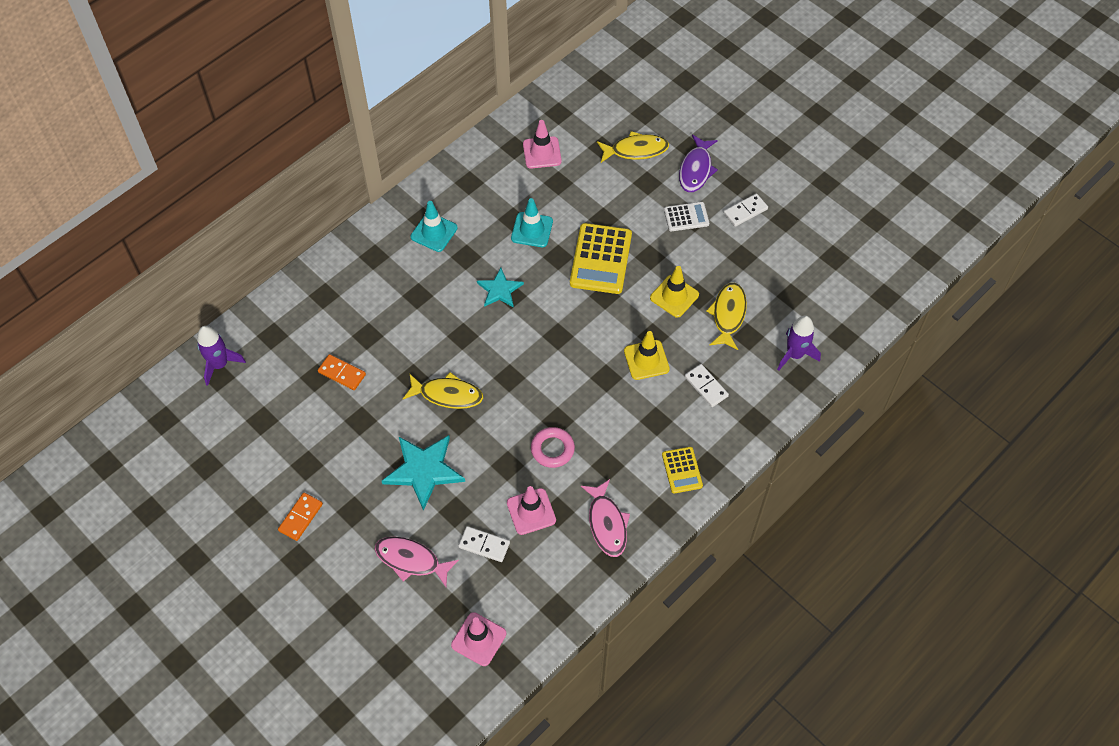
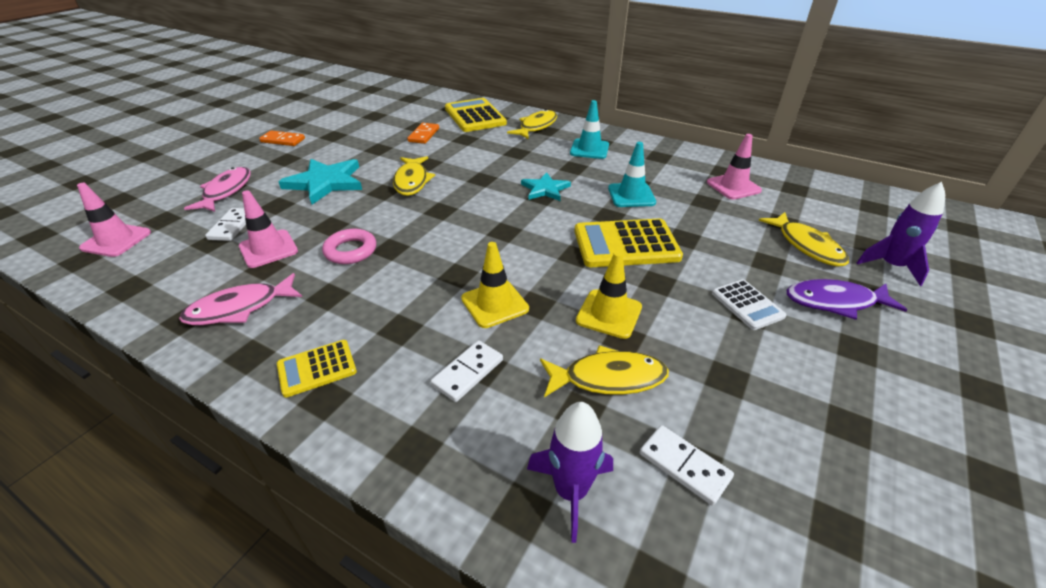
camera: 75 degrees right, 20 degrees down
(219, 364) = (420, 96): purple rocket -> purple rocket (891, 266)
(309, 316) = (475, 116): none -> yellow calculator
(362, 263) = (536, 127): none -> yellow fish
(745, 211) = (816, 368): white domino -> white domino (684, 465)

